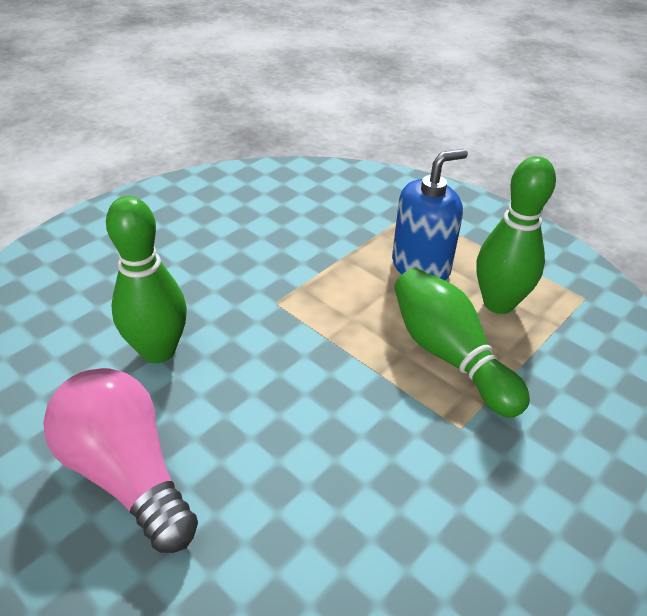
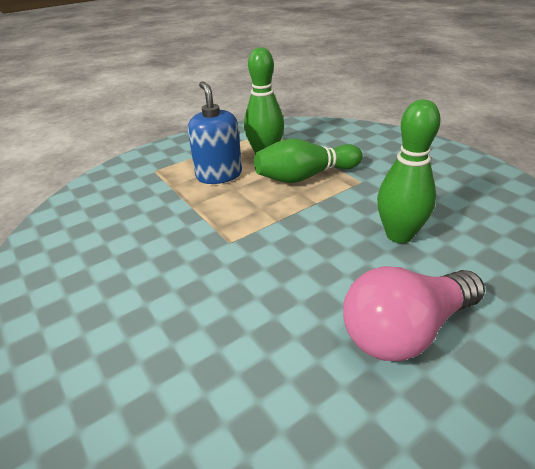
camera: 75 degrees left, 5 degrees down
(158, 351) = (269, 313): green bowling pin -> green bowling pin (399, 235)

